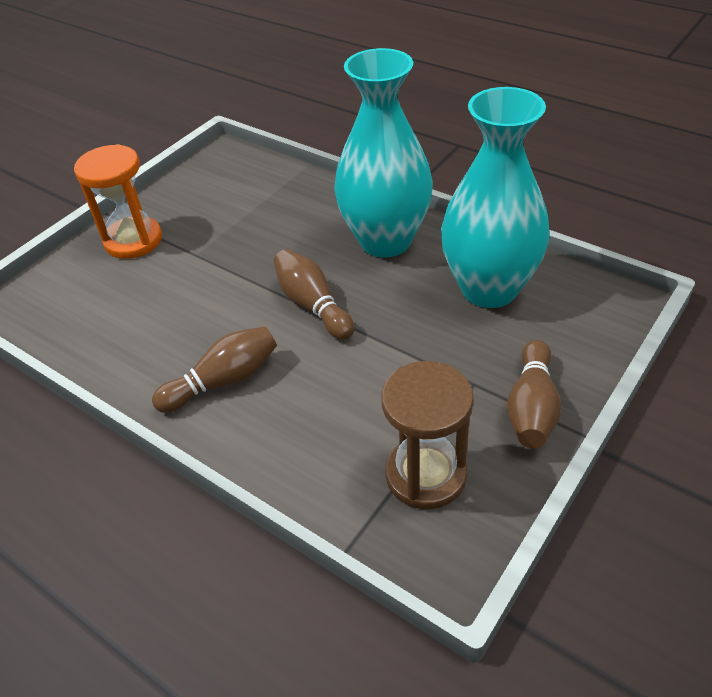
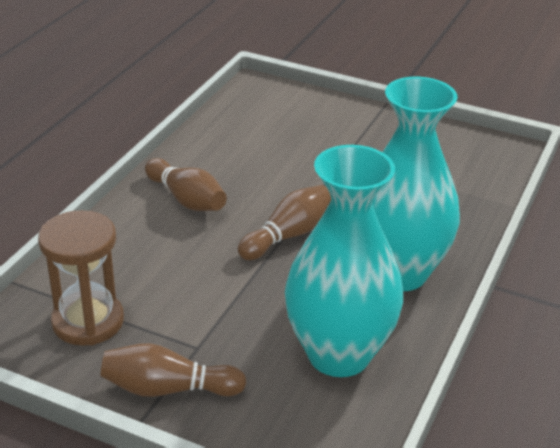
camera: 75 degrees right, 10 degrees down
(133, 240) = (352, 123): orange hourglass -> none

